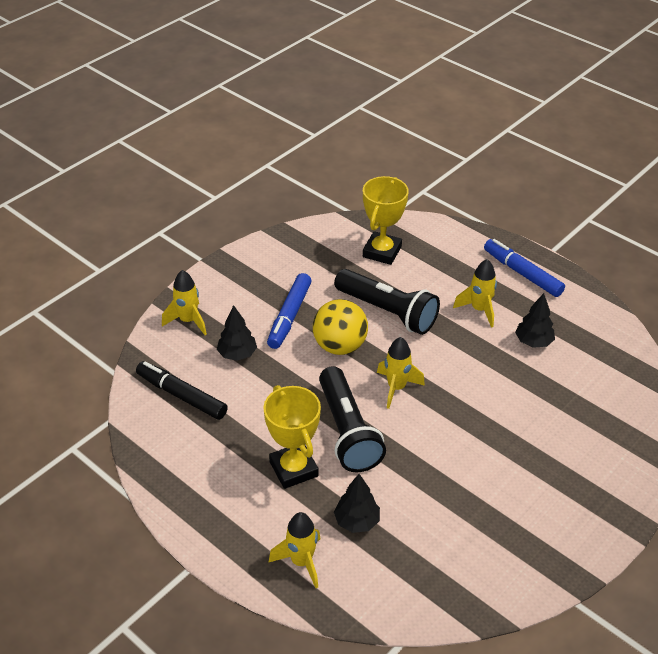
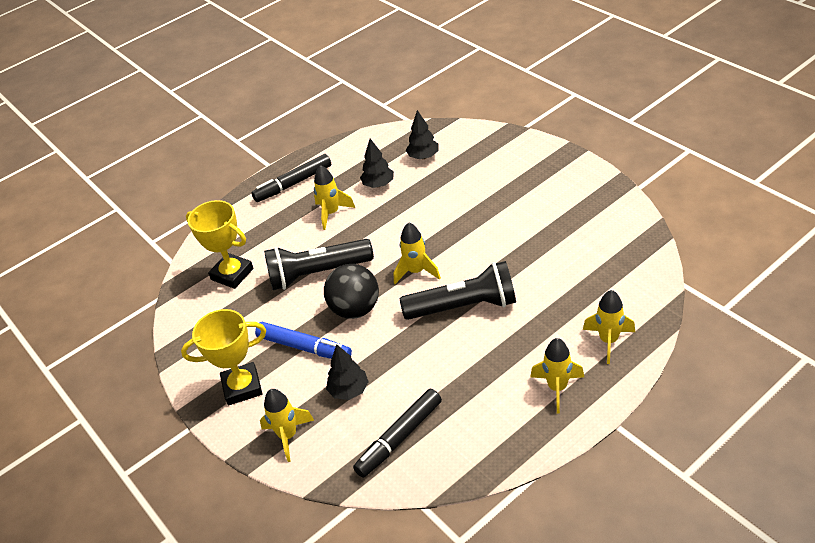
camera: 75 degrees left, 0 degrees up
(236, 515) = (557, 388): none -> yellow rocket
(294, 469) = (505, 345): yellow trophy -> yellow trophy (242, 387)
(340, 346) = (355, 309): yellow ball -> black ball
(357, 521) = (565, 303): black tree -> black tree (423, 156)
(387, 312) = (318, 273): black flashlight -> black flashlight turned 150 degrees counterclockwise
(522, 273) = (293, 184): blue marker -> black marker

